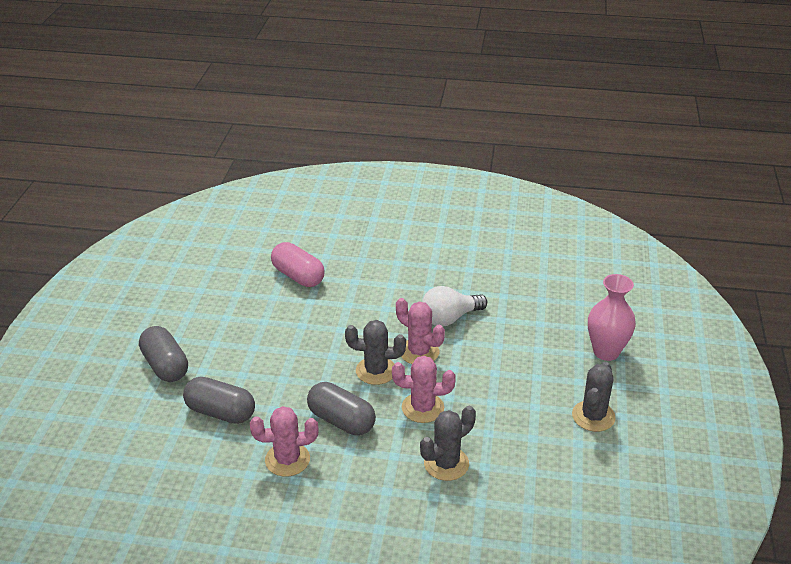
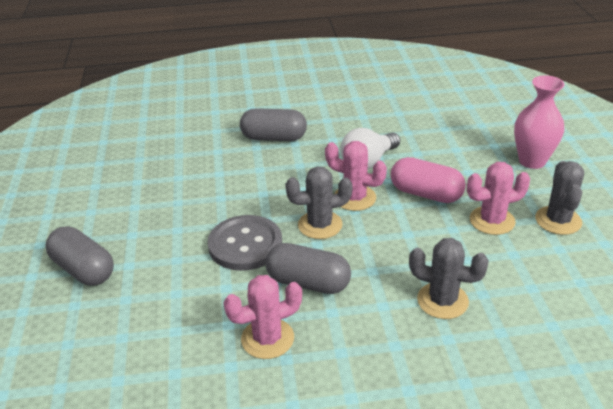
camera: 15 degrees left, 0 degrees up
(220, 412) = (168, 305): grey capsule -> grey capsule (274, 138)
(298, 276) = (196, 153): pink capsule -> pink capsule (426, 194)
(304, 374) = (245, 245): none -> grey button
(422, 408) = (387, 250): pink cactus -> pink cactus (492, 221)
(446, 464) = (442, 301): grey cactus -> grey cactus turned 75 degrees clockwise

